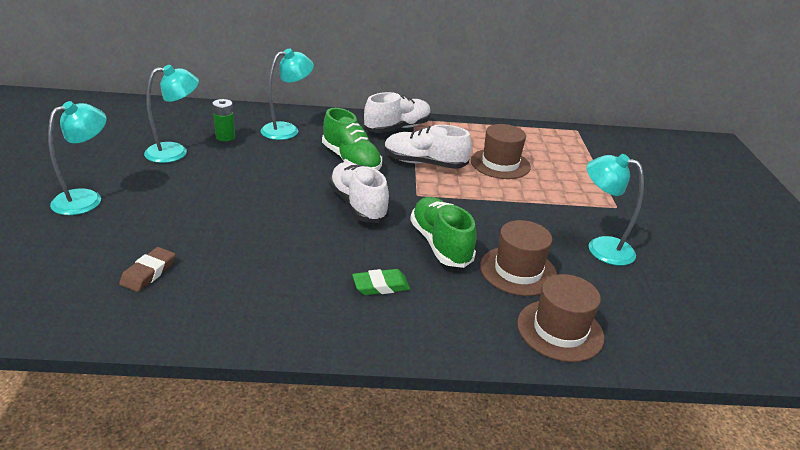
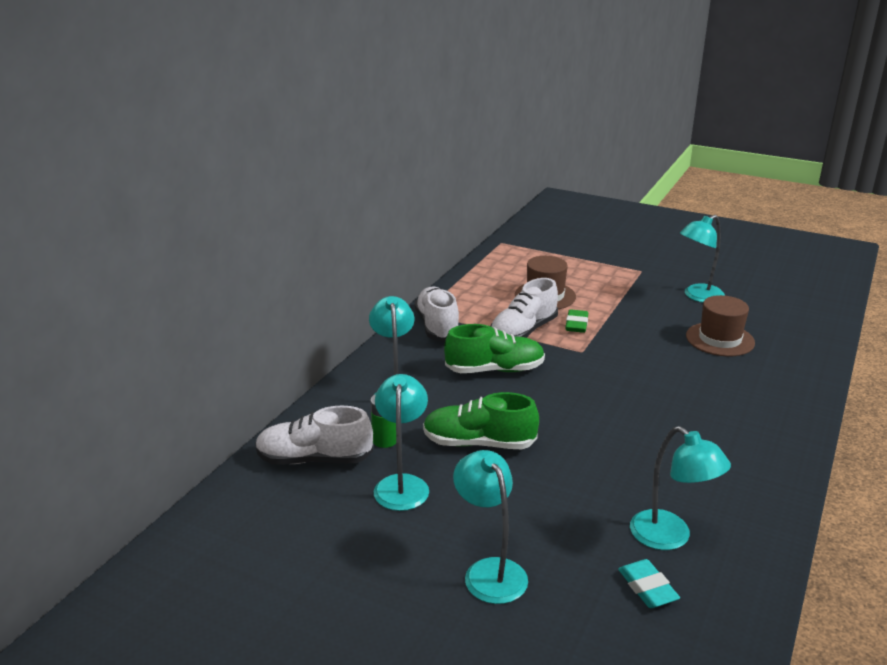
camera: 60 degrees left, 5 degrees down
(79, 268) = (647, 588): none -> turquoise eraser
(148, 273) = (670, 537): brown eraser -> turquoise lamp
(358, 204) = (586, 387): white shoe -> white shoe (314, 459)
(381, 286) = (725, 406): green eraser -> green eraser (576, 324)
(440, 244) = (670, 362): green shoe -> green shoe (479, 443)
(560, 330) = (798, 346): brown hat -> none

